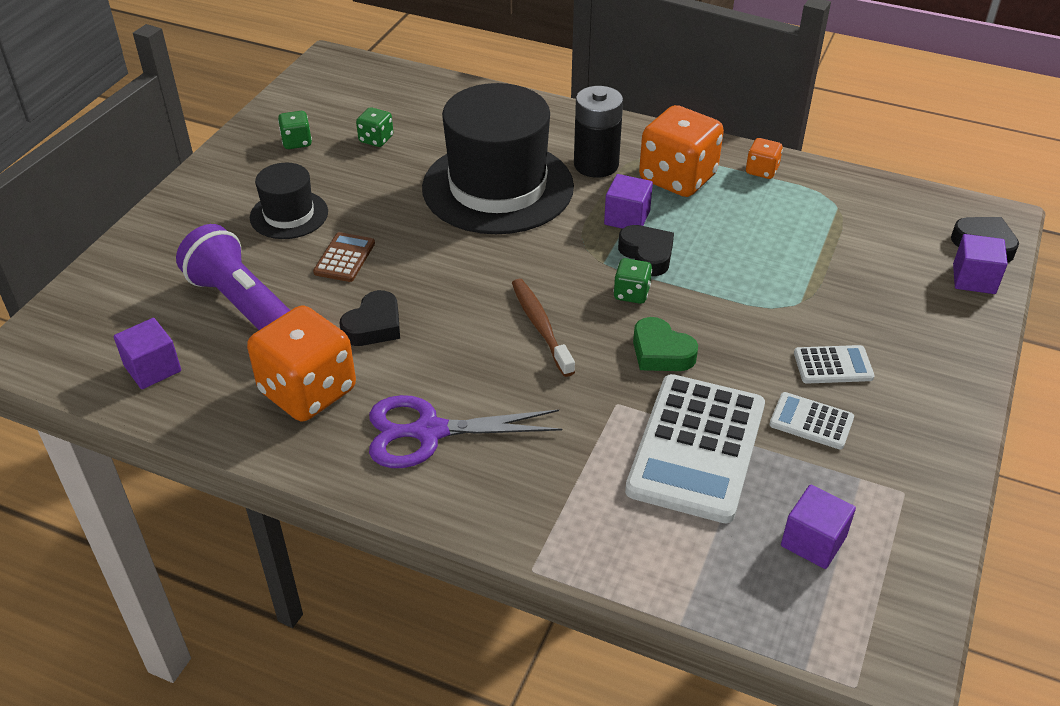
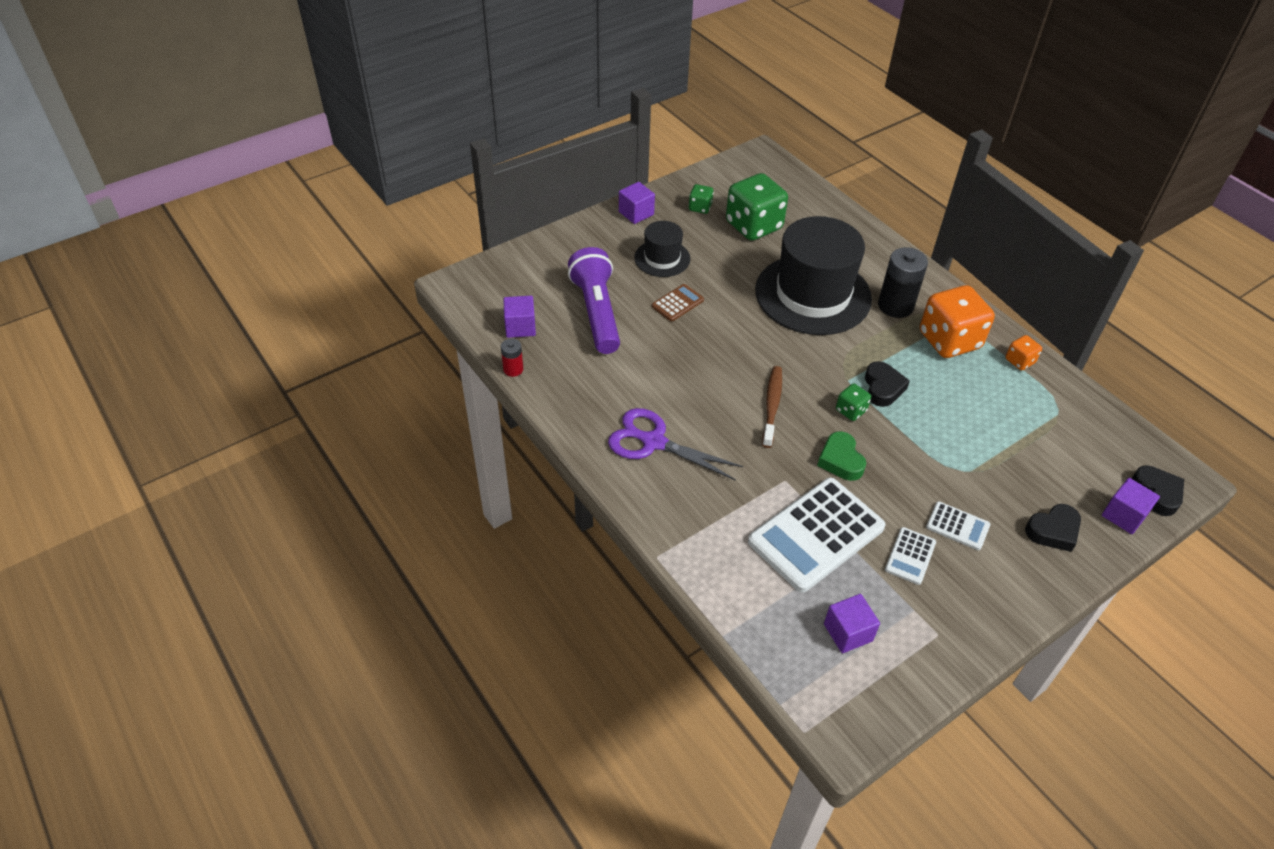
camera: 30 degrees right, 5 degrees up
(178, 426) = (513, 369): none -> red battery
(308, 391) = (599, 382): orange dice -> none
(374, 325) = (666, 357): black heart -> black heart (1053, 531)
(376, 139) = (753, 226): green dice -> green dice, size x2.15
(627, 218) = (888, 355): purple cube -> purple cube (636, 213)
(811, 421) = (910, 556): white calculator -> white calculator turned 120 degrees counterclockwise

